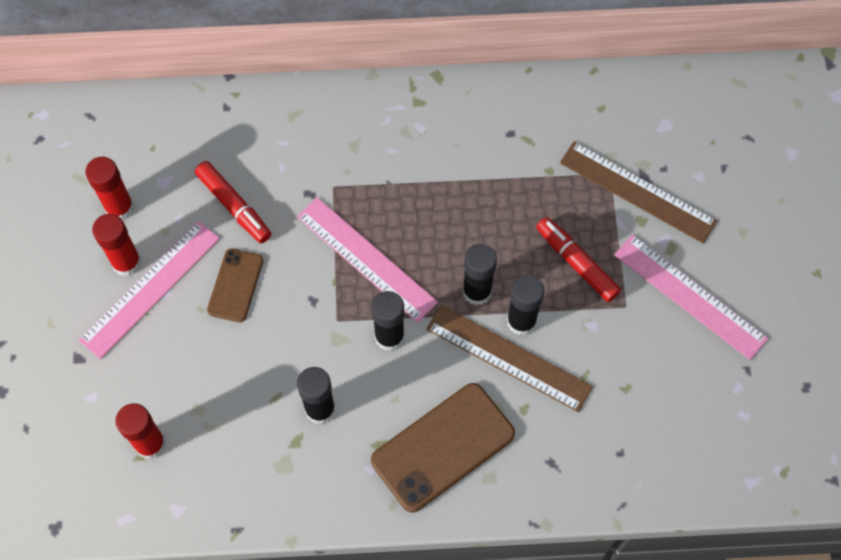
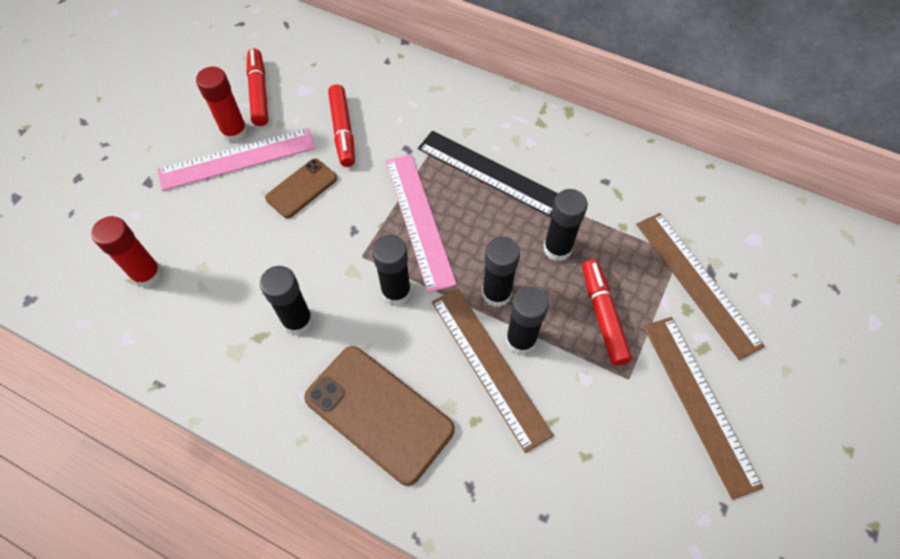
camera: 30 degrees right, 5 degrees down
(119, 208) = (259, 92): red glue stick -> red marker
(401, 179) = (489, 173): none -> black ruler
(443, 447) = (379, 413): brown phone -> brown phone turned 45 degrees clockwise
(505, 222) = (557, 248): none -> black glue stick
(689, 296) = (699, 402): pink ruler -> brown ruler

